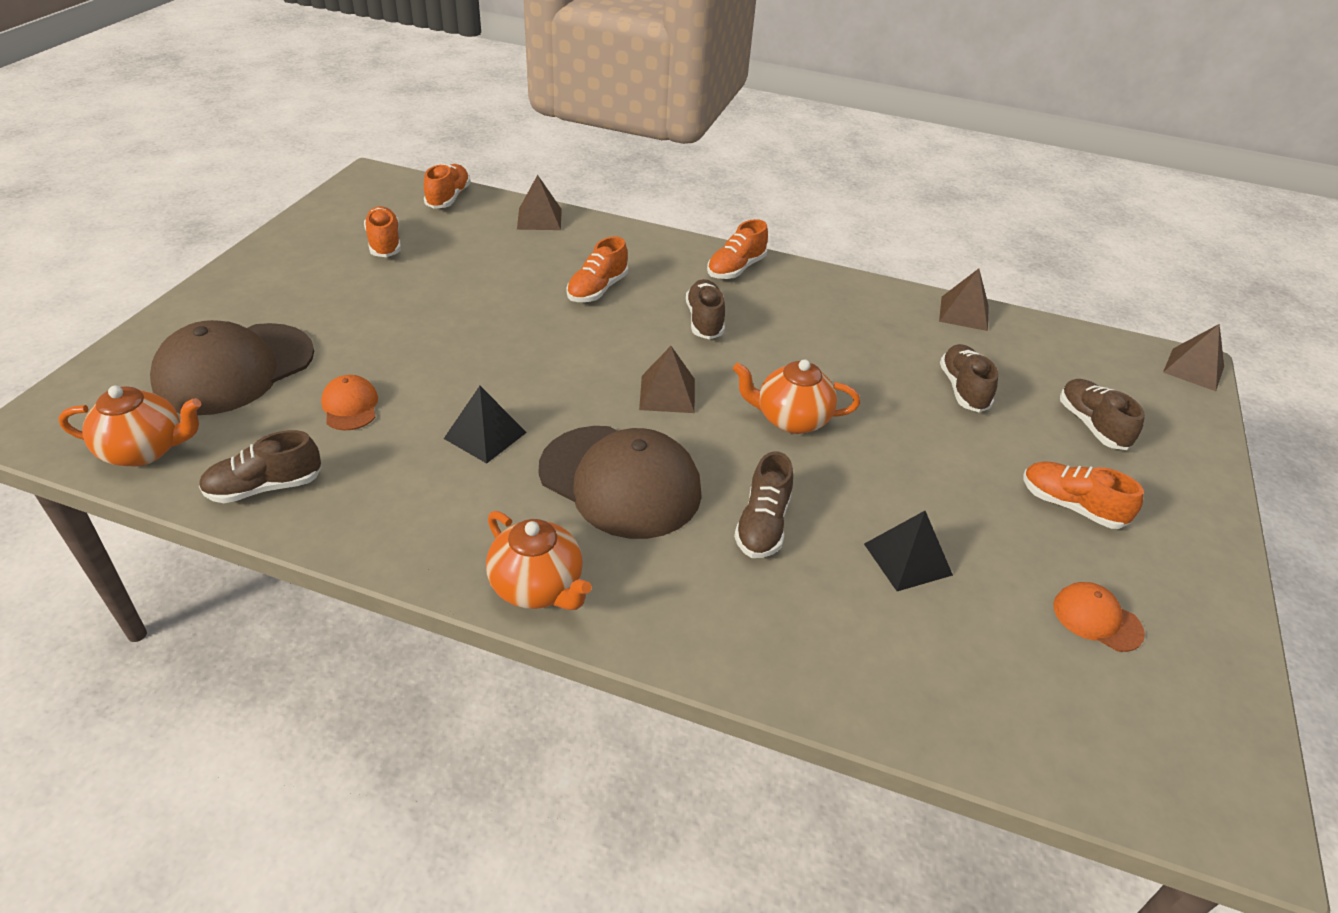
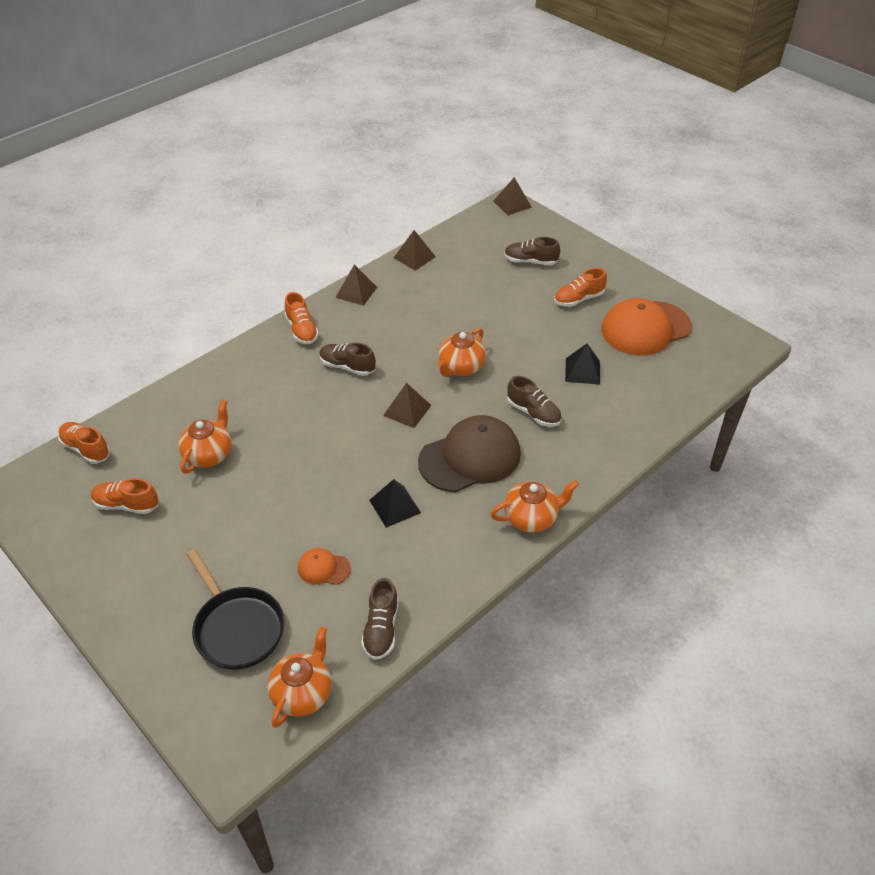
camera: 60 degrees left, 5 degrees up
(235, 369) = (237, 628): brown cap -> black pan
(487, 269) = (209, 454): none -> orange teapot
(539, 219) = (162, 405): brown pyramid -> brown pyramid (356, 292)
(597, 289) = (277, 404): orange shoe -> none
(963, 389) = (477, 291): brown shoe -> none
(1097, 619) = (645, 328): orange cap -> orange cap, size x2.19

